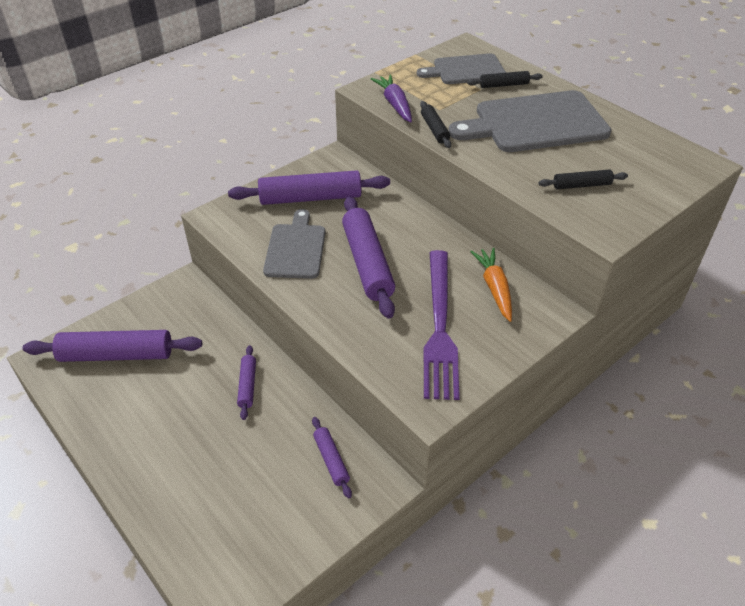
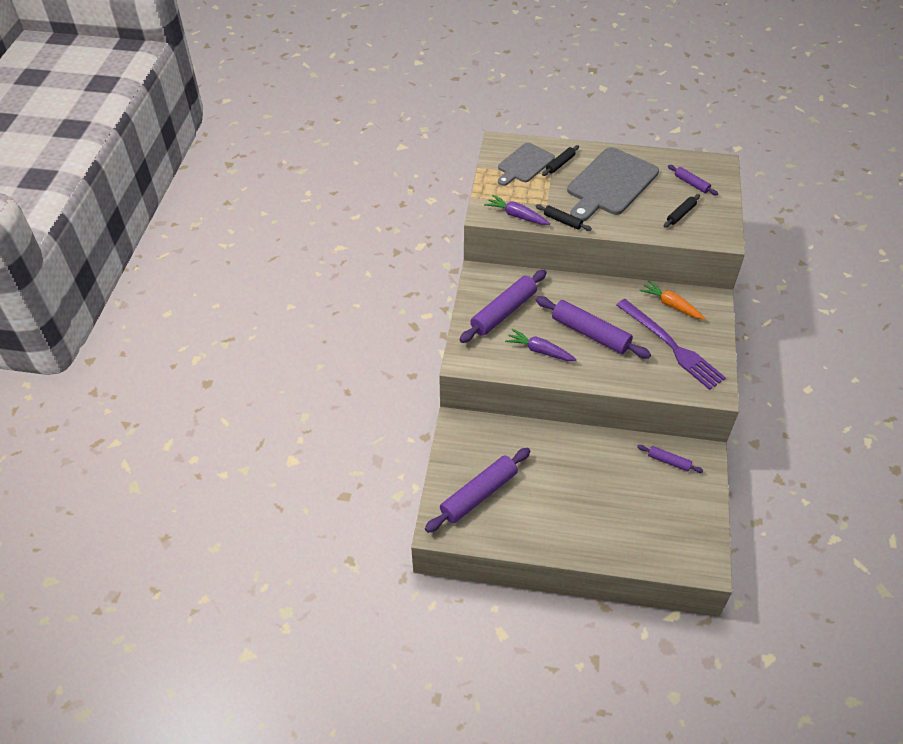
camera: 40 degrees left, 5 degrees up
(247, 385) = (577, 456): purple rolling pin -> purple rolling pin (691, 183)
(296, 248) = (540, 351): grey cutting board -> purple carrot

